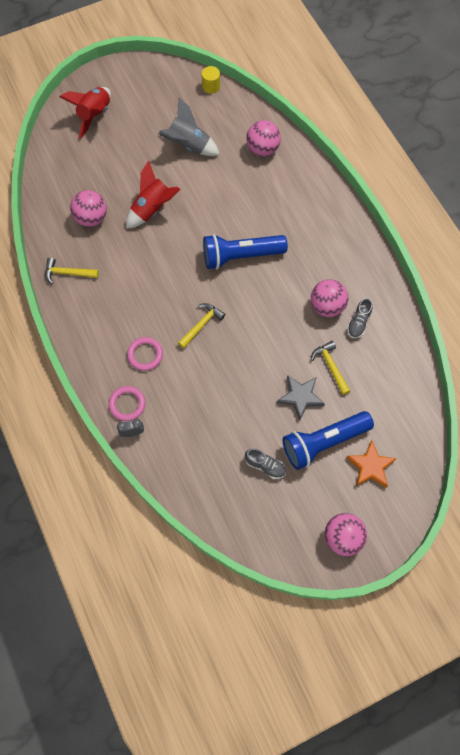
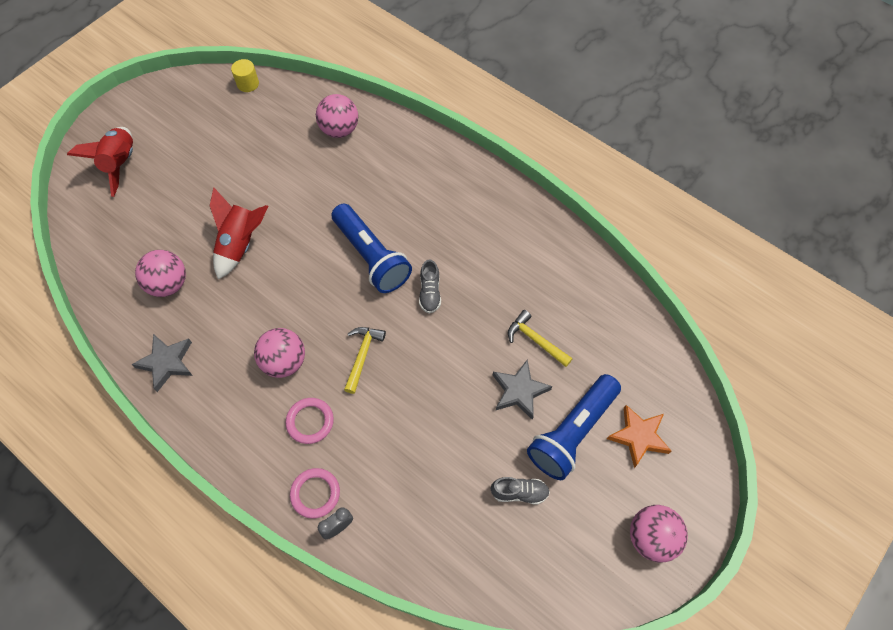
camera: 25 degrees left, 5 degrees down
(68, 273) = (167, 363): yellow hammer -> grey star
(189, 146) = (251, 157): grey rocket -> none
(241, 256) = (371, 257): blue flashlight -> blue flashlight turned 90 degrees counterclockwise
(327, 306) = (497, 274): pink ball -> pink ball (284, 362)
(358, 323) = (541, 277): grey shoe -> grey shoe (430, 292)

